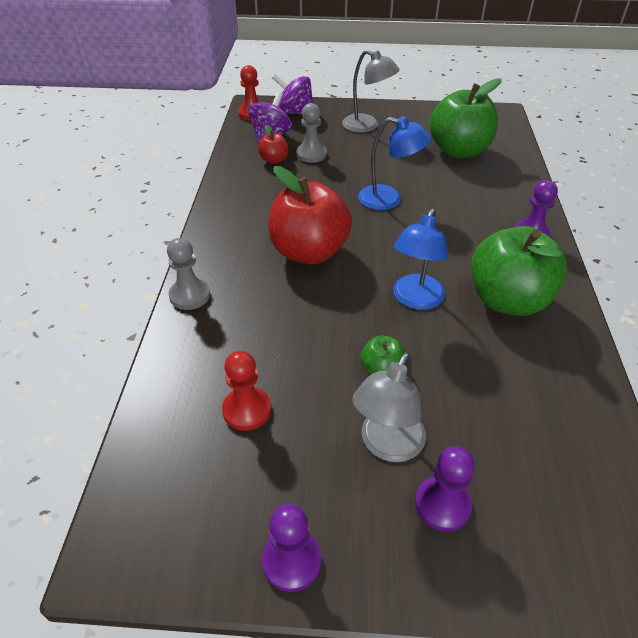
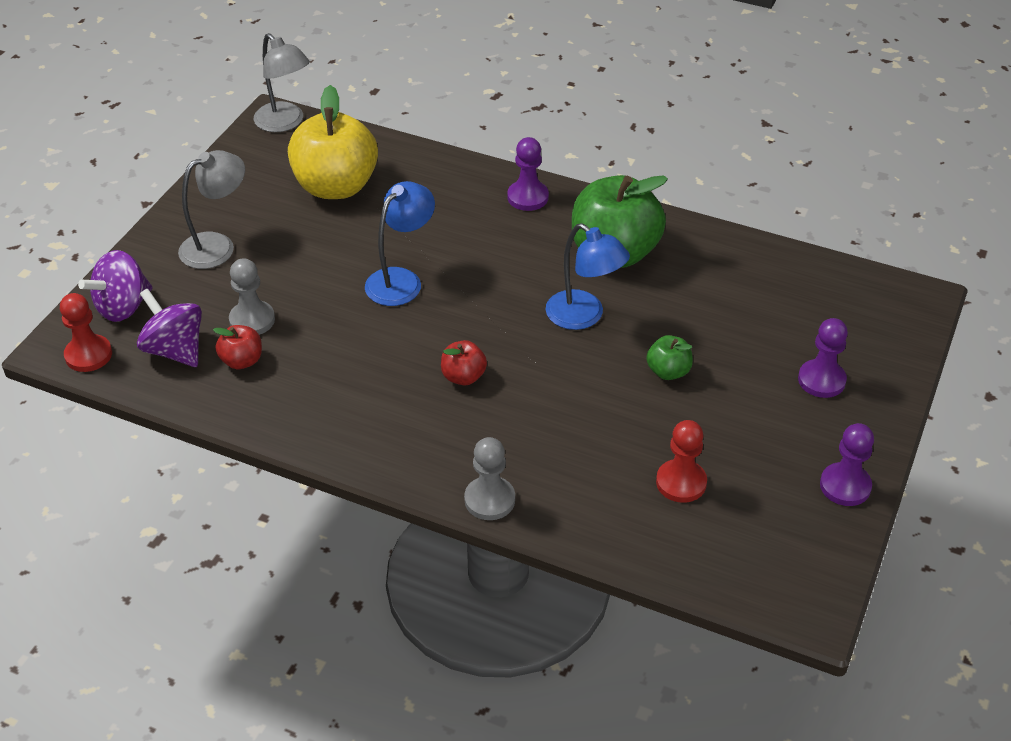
camera: 70 degrees left, 0 degrees up
(309, 252) = (463, 377): red apple -> red apple, size x0.45
(387, 445) = (755, 395): grey lamp -> grey lamp (285, 123)
(459, 151) = (336, 186): green apple -> yellow apple

